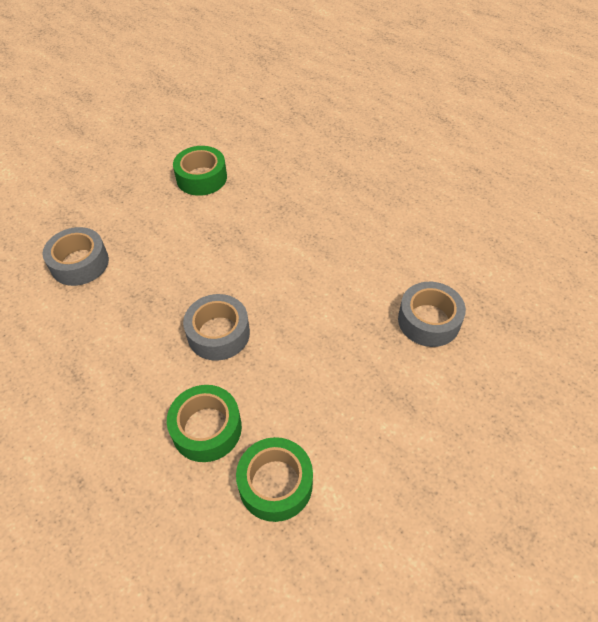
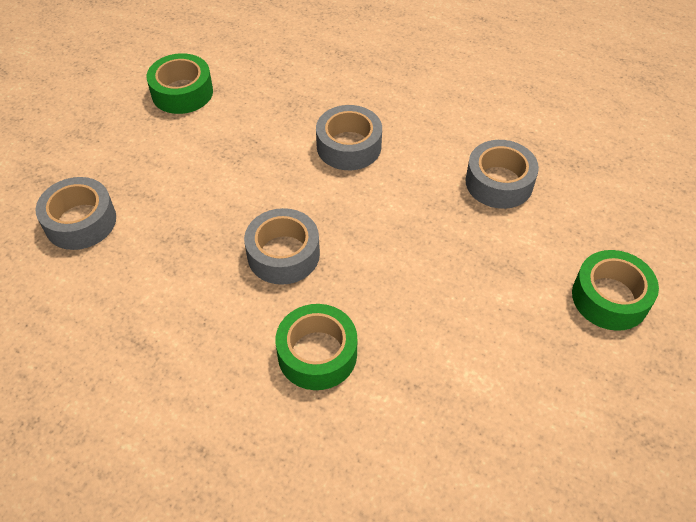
camera: 20 degrees left, 0 degrees up
(275, 484) = (416, 385): green tape -> green tape (610, 298)
(313, 255) = (349, 146): none -> grey tape

